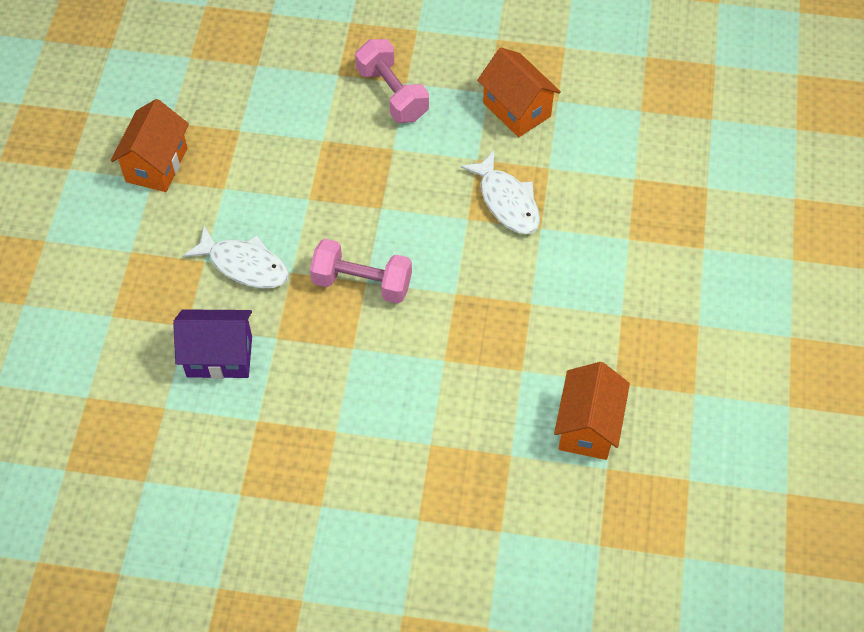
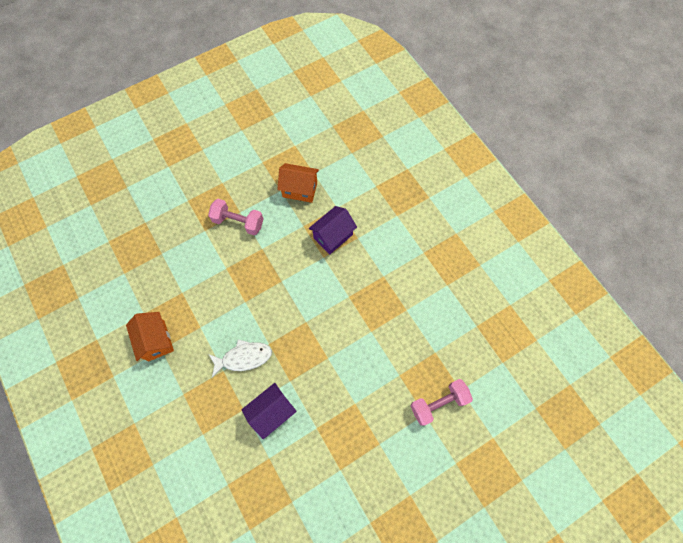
camera: 40 degrees left, 10 degrees up
(362, 283) = (304, 323): pink dumbbell -> pink dumbbell (438, 403)
(507, 201) = (333, 236): white fish -> purple house
(587, 426) = (453, 313): orange house -> none

